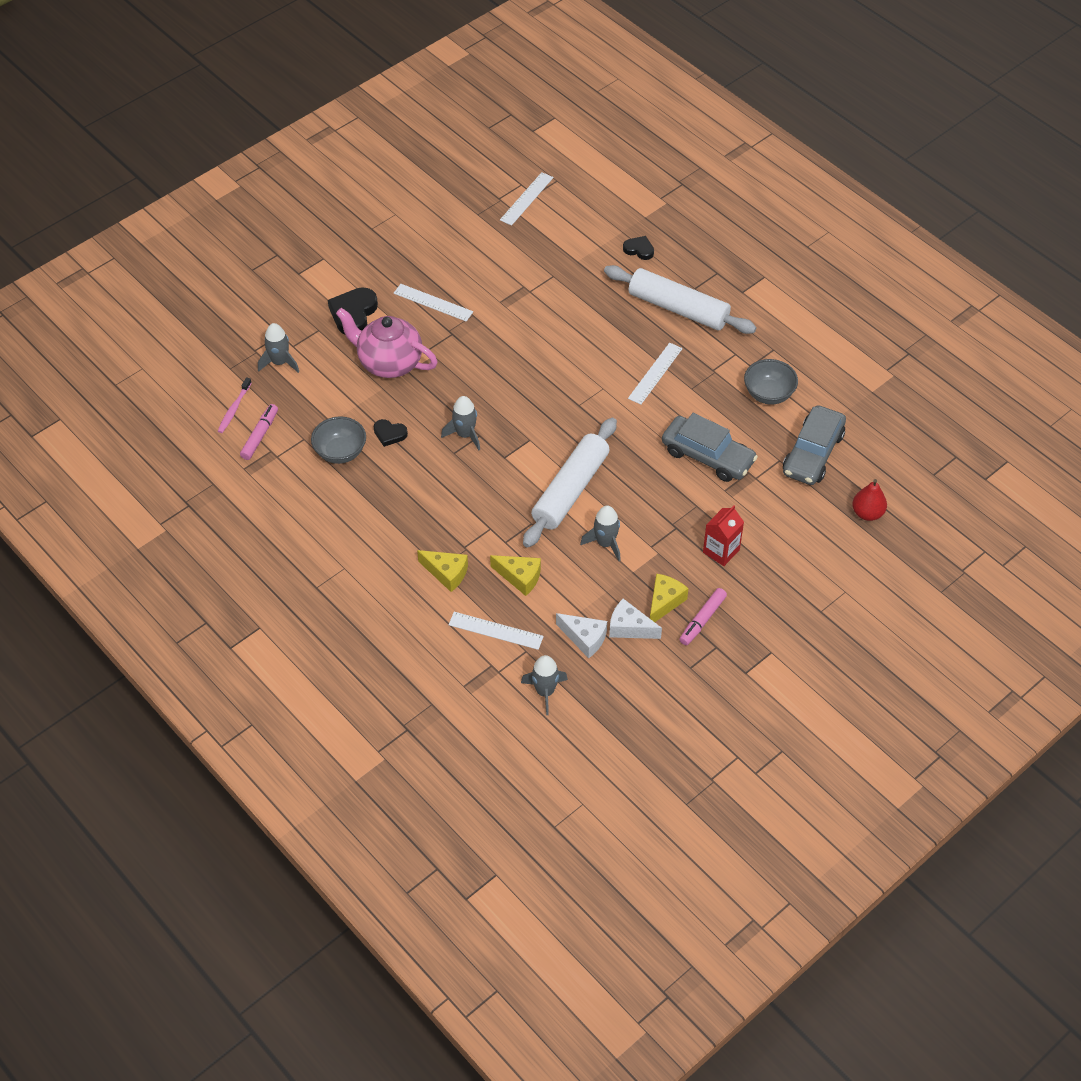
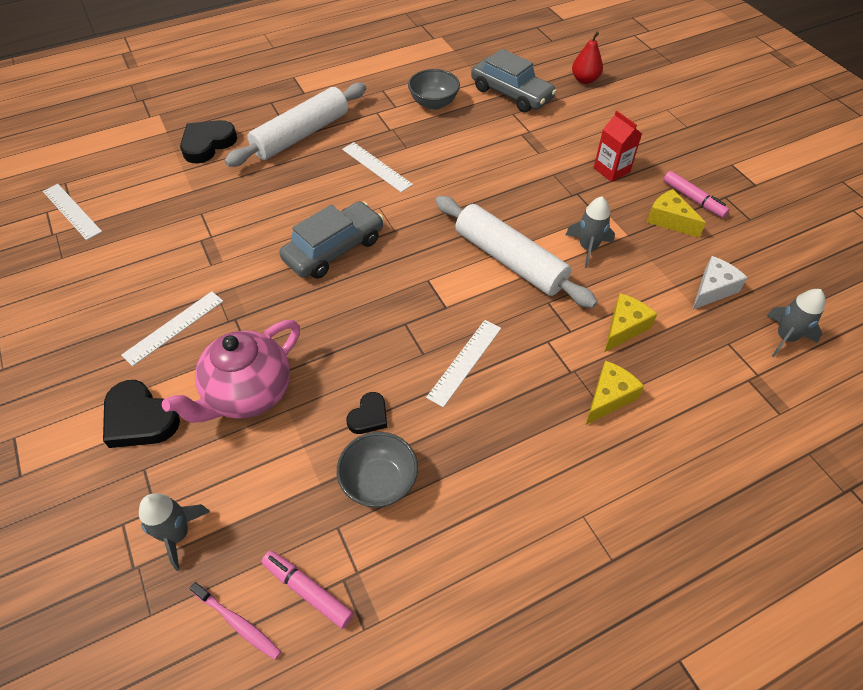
camera: 75 degrees left, 0 degrees up
(465, 434) = (399, 337): grey rocket -> none
(495, 630) = (699, 365): white ruler -> white ruler (465, 362)
(629, 628) = (700, 252): white cheese -> none
(639, 250) = (207, 144): black heart -> black heart, size x1.72
(707, 456) = (494, 154): grey car -> grey car (334, 249)

